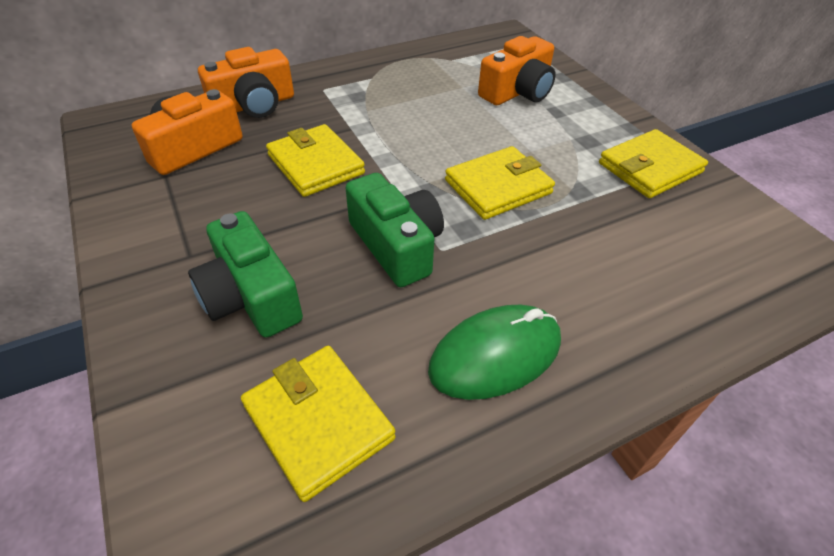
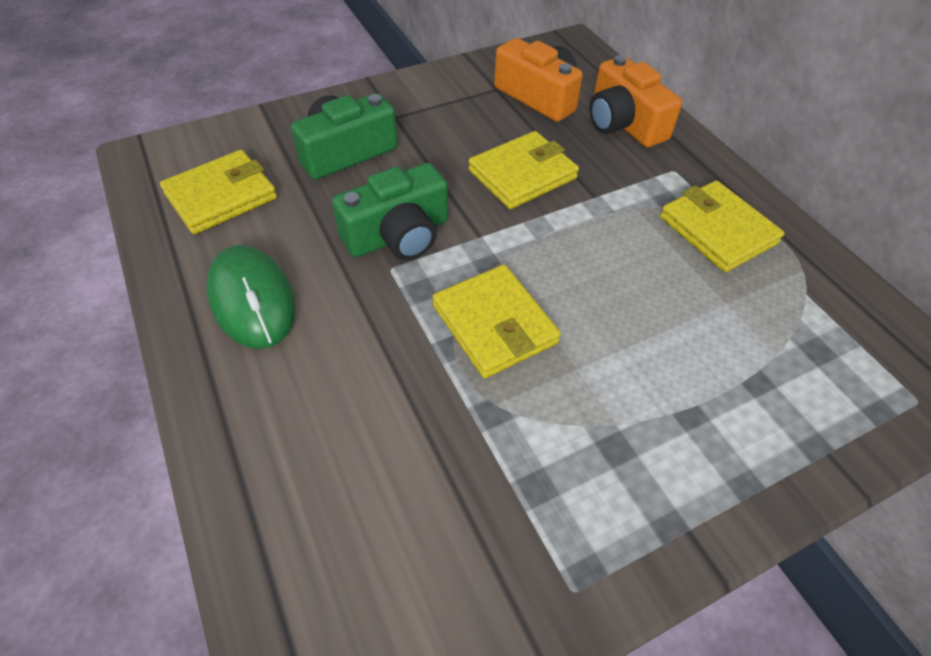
camera: 90 degrees right, 5 degrees up
(517, 92) = (737, 371): orange camera -> none
(650, 168) = (554, 524): yellow wallet -> yellow wallet (717, 230)

